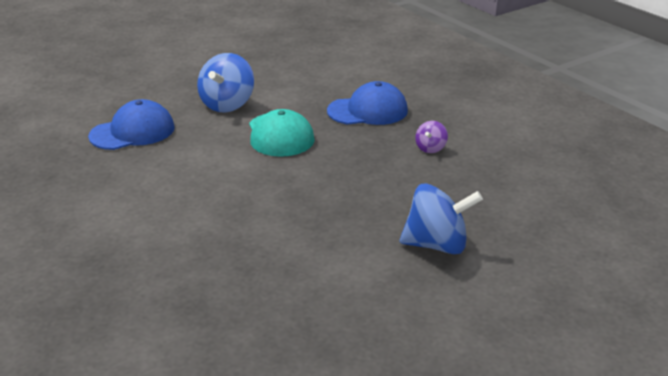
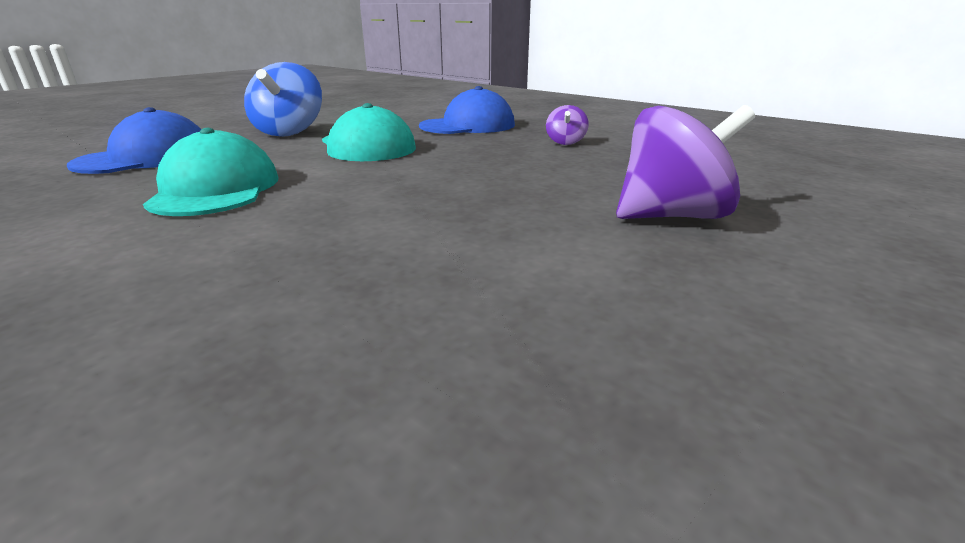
camera: 15 degrees left, 5 degrees down
(178, 177) = (216, 189): none -> turquoise cap
(437, 245) = (672, 216): blue spinning top -> purple spinning top

